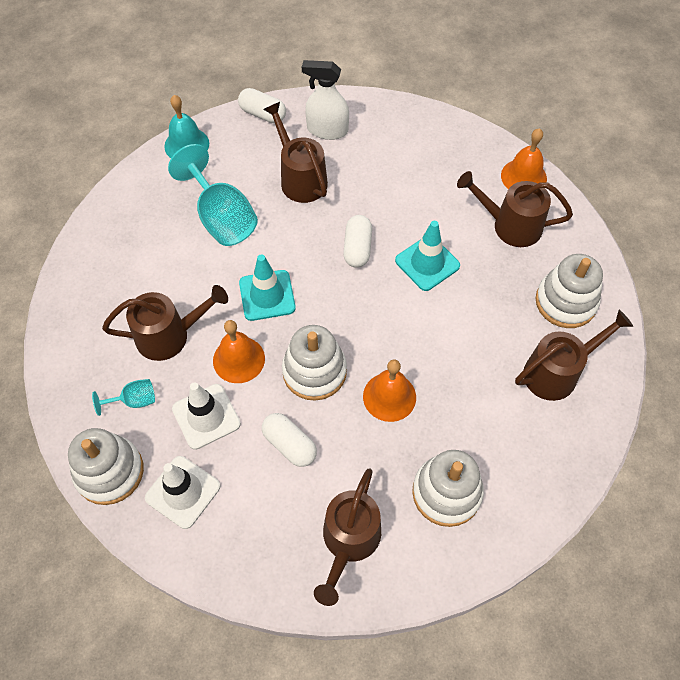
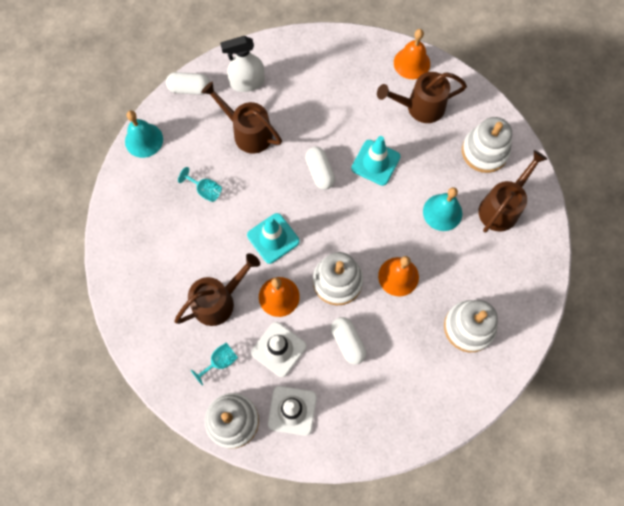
camera: 25 degrees left, 10 degrees up
(221, 217) = (205, 190): turquoise goblet -> turquoise goblet, size x0.48
(290, 444) = (348, 342): white capsule -> white capsule turned 45 degrees clockwise
(348, 542) = (421, 391): brown watering can -> none
(480, 347) = (442, 212): none -> turquoise bell

